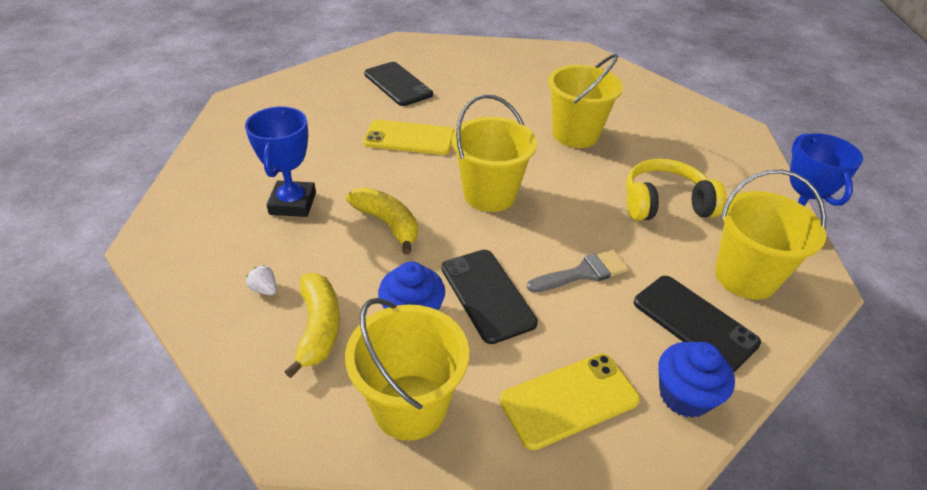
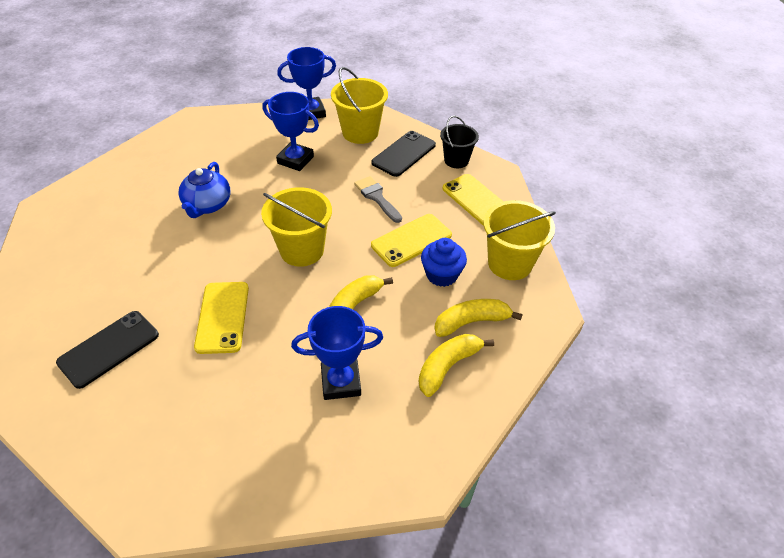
camera: 100 degrees left, 5 degrees up
(264, 289) = (448, 366): white strawberry -> yellow banana
(487, 295) = (411, 240): black phone -> yellow phone
(575, 134) = (207, 205): yellow bucket -> blue teapot
(665, 204) = (295, 160): yellow headphones -> blue trophy
(684, 395) = (456, 160): blue cupcake -> black bucket

